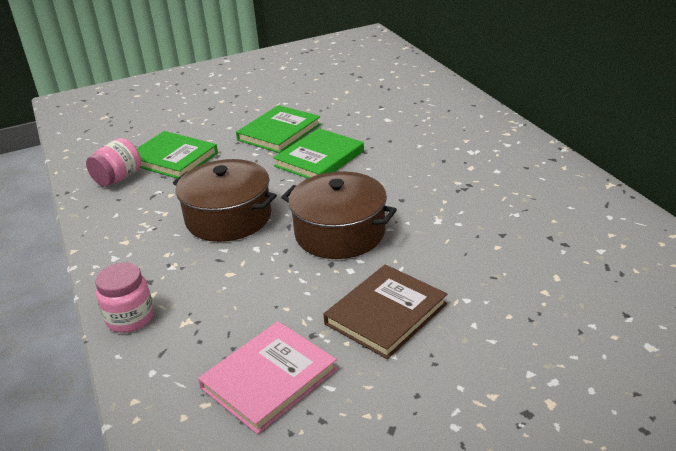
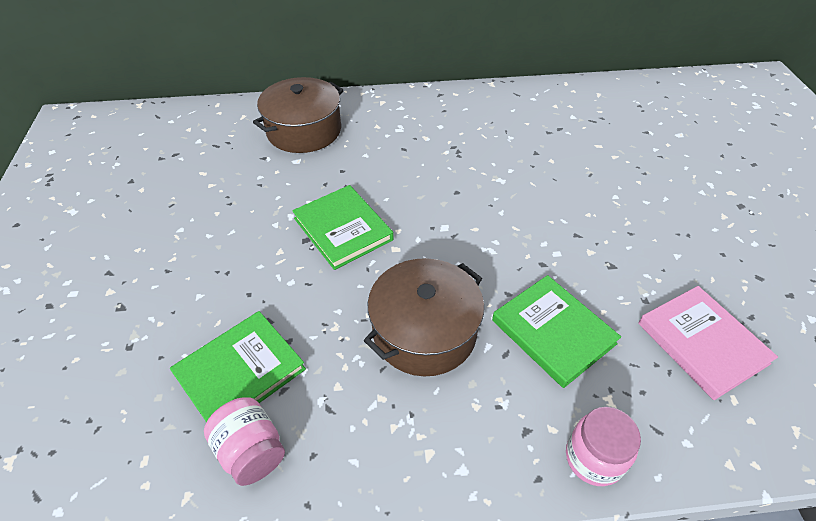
camera: 75 degrees left, 15 degrees up
(279, 132) = (255, 249): green book -> green book (553, 332)
(340, 233) = (494, 246): brown pot -> brown pot (304, 130)
(386, 314) = (625, 246): brown book -> none

